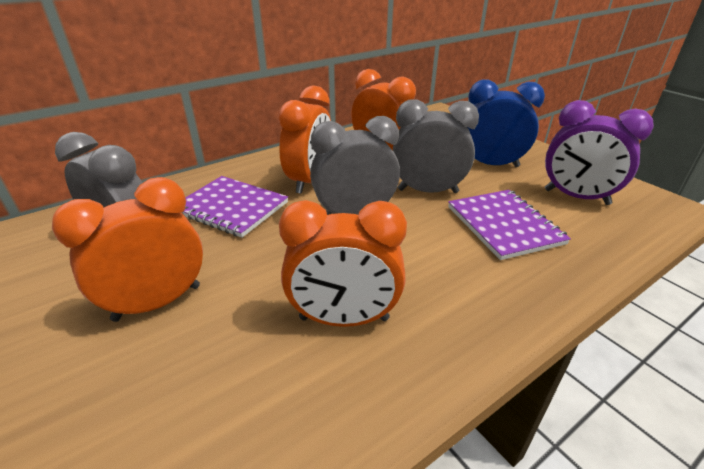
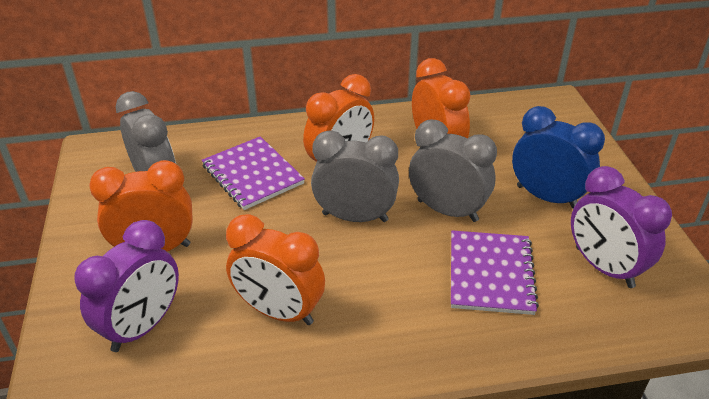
camera: 25 degrees right, 5 degrees up
(185, 395) = (142, 326): none -> purple clock

